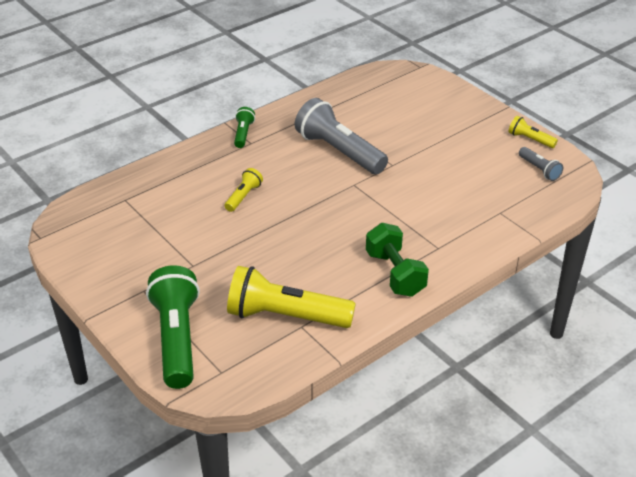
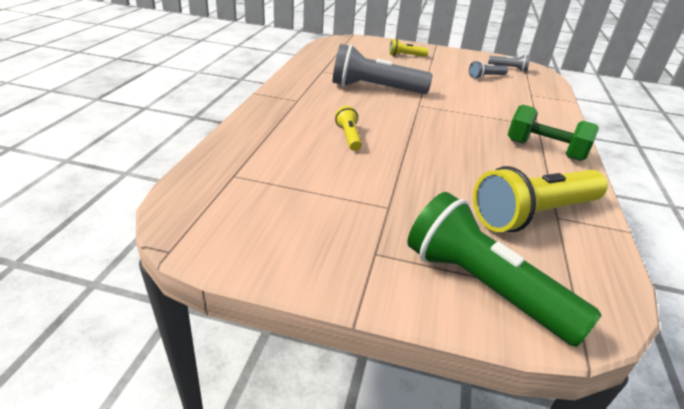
camera: 40 degrees left, 5 degrees down
(243, 134) = (281, 96): green flashlight -> none
(487, 173) = (486, 77): none -> grey flashlight
(530, 139) = (477, 56): yellow flashlight -> yellow flashlight (405, 56)

